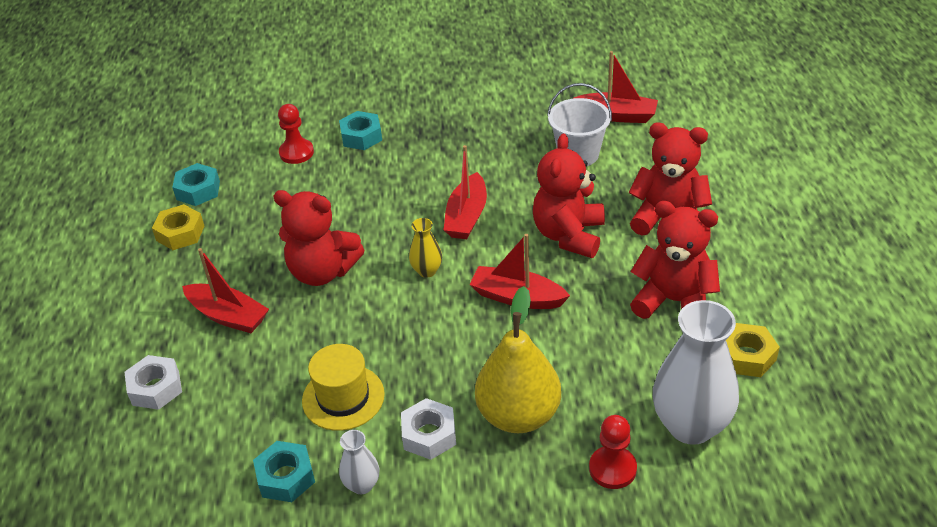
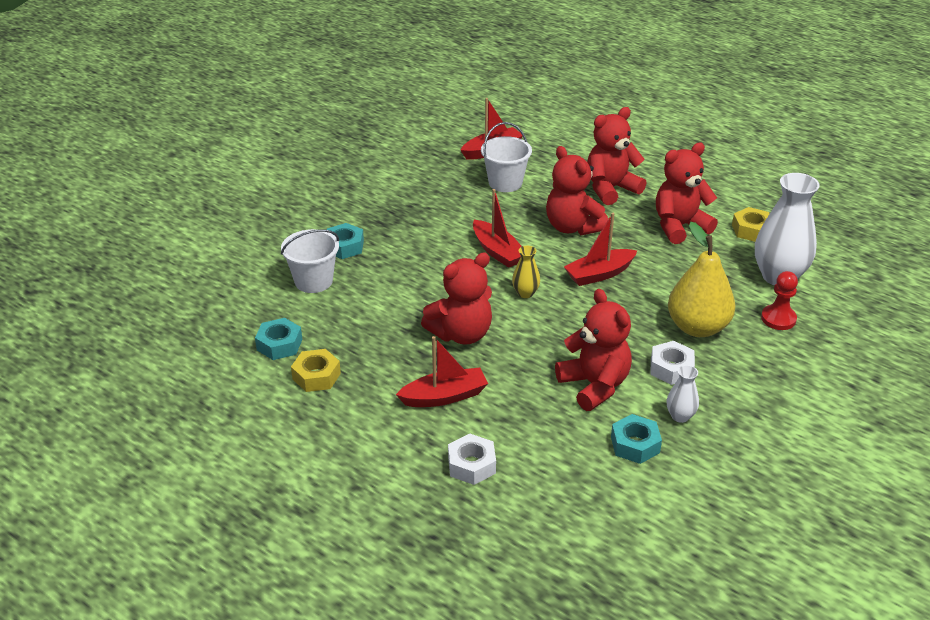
camera: 50 degrees left, 5 degrees down
(296, 153) = (313, 281): red pawn -> white bucket
(343, 397) = (594, 385): yellow hat -> red teddy bear

